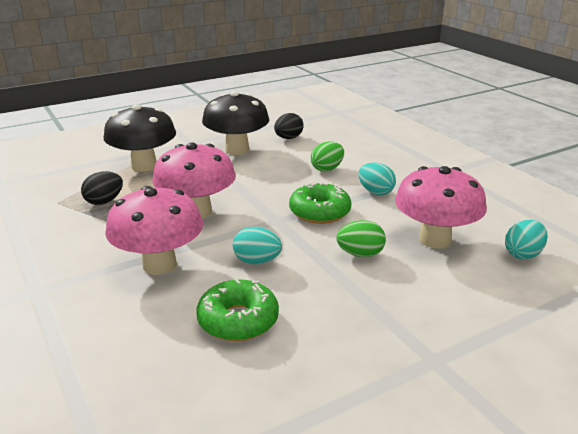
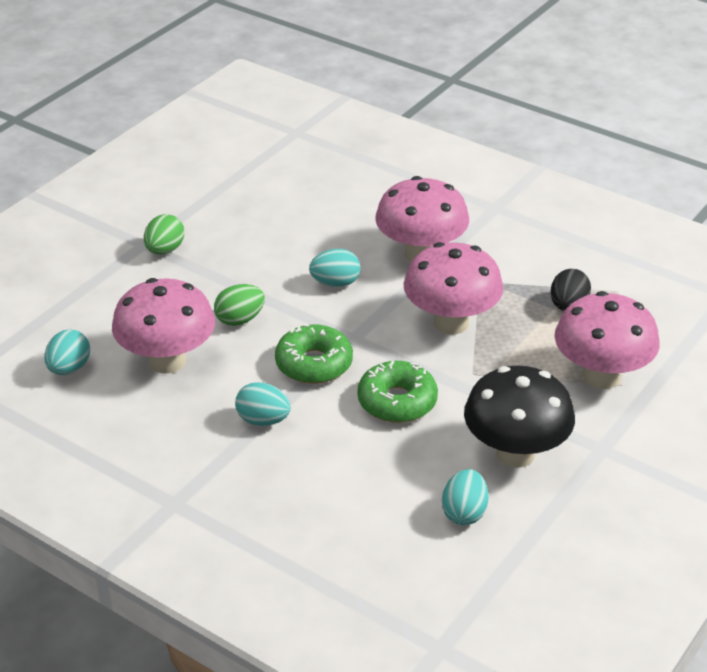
camera: 155 degrees right, 10 degrees up
(144, 166) = (601, 376): black mushroom -> pink mushroom
(238, 320) = (309, 230): green donut -> green donut (397, 401)
(288, 138) = (464, 513): black egg -> turquoise egg
(327, 169) = (353, 449): green egg -> green egg (165, 250)

